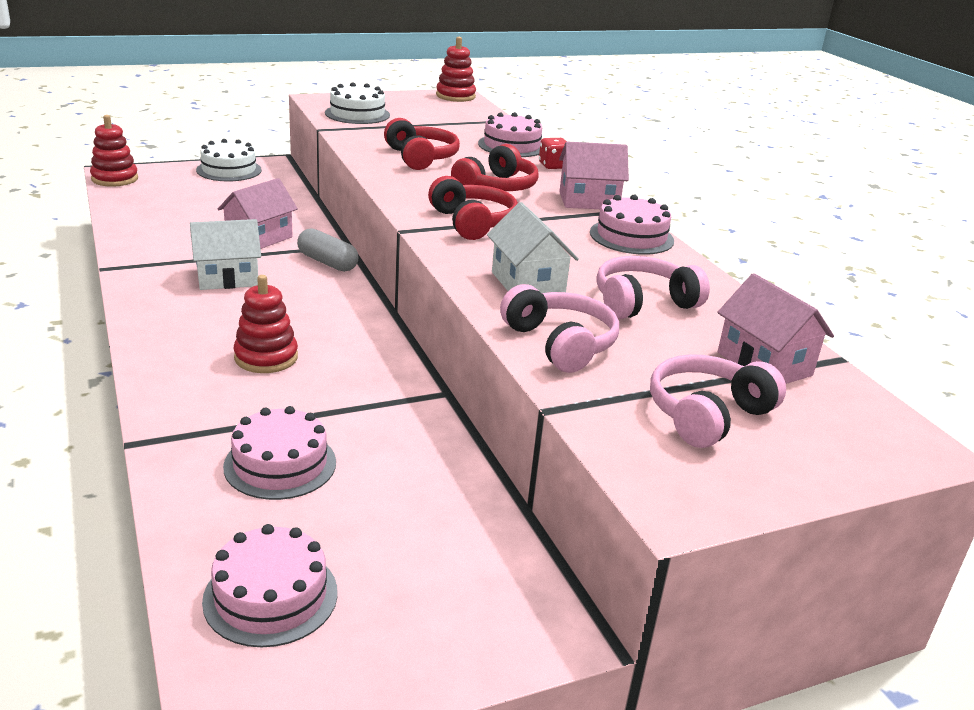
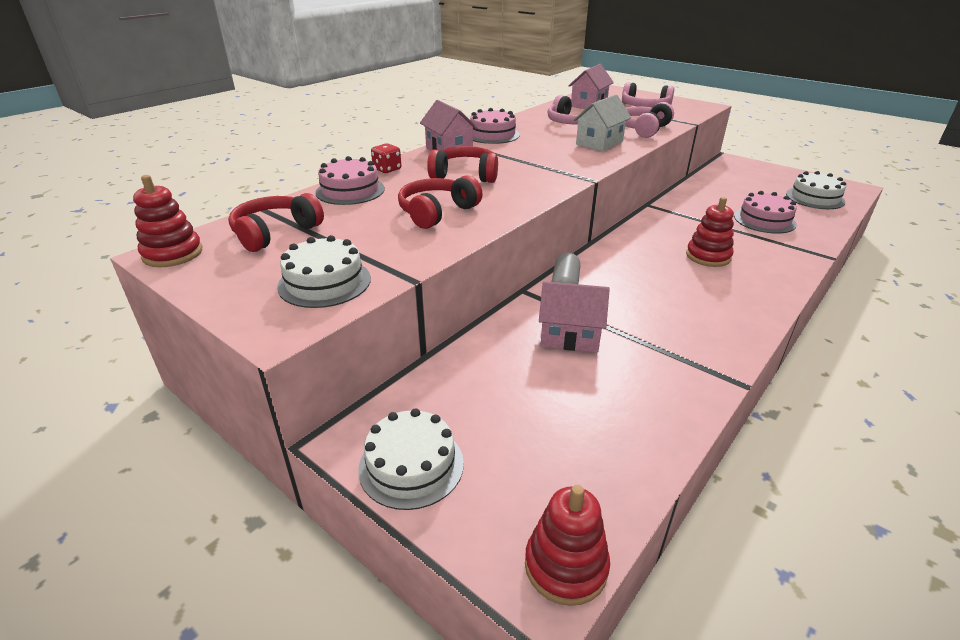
camera: 115 degrees left, 5 degrees up
(227, 278) = (654, 315): white house -> none
(270, 596) = (815, 198): pink cake -> white cake
(472, 223) = (544, 168): red headphones -> red headphones (275, 233)

